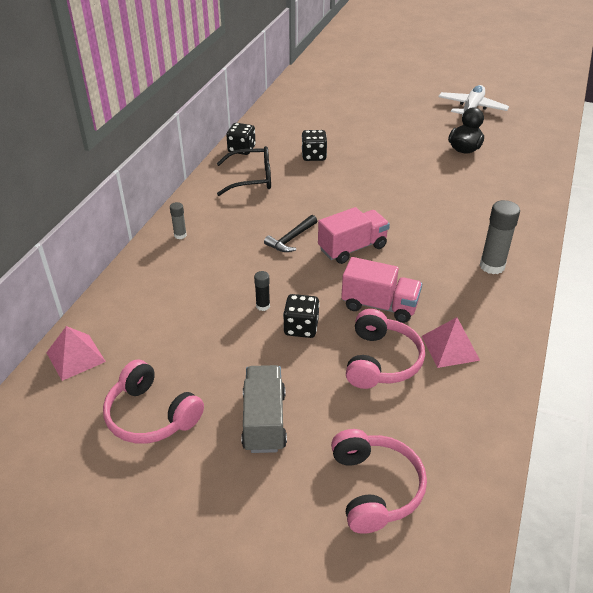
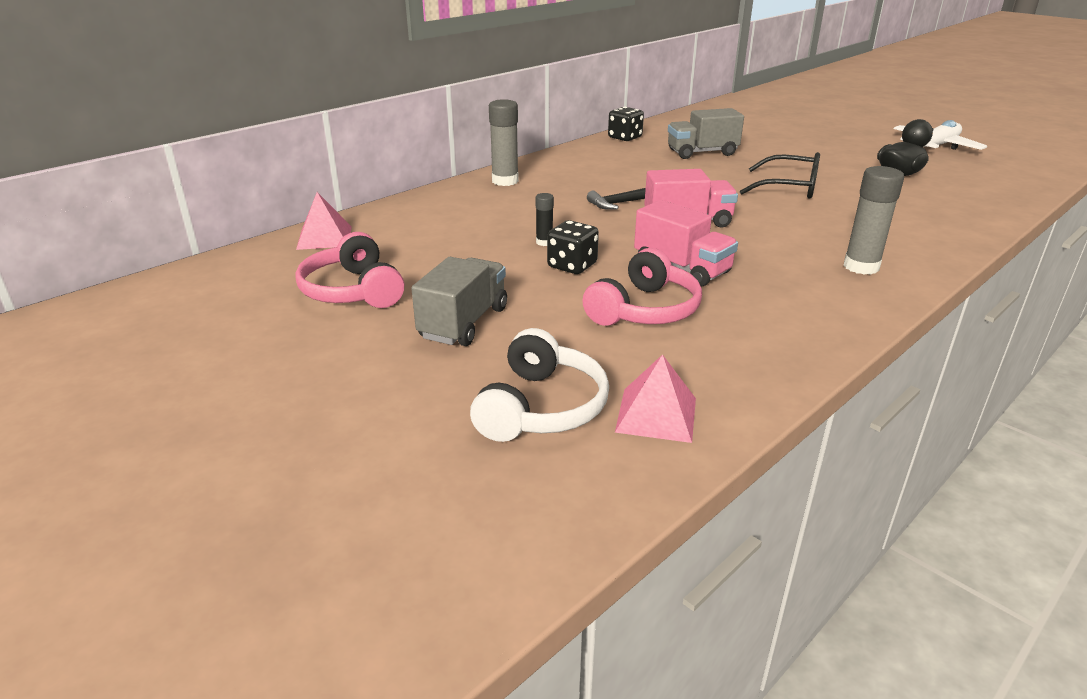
camera: 25 degrees right, 10 degrees down
(180, 235) = (505, 181): grey glue stick -> grey glue stick, size x1.88
(251, 178) = (616, 157): black glasses -> black glasses (788, 187)
(314, 156) = (702, 153): black dice -> grey truck
(375, 488) = (541, 407): pink headphones -> white headphones
(450, 348) = (744, 319): pink pyramid -> pink pyramid (656, 414)

